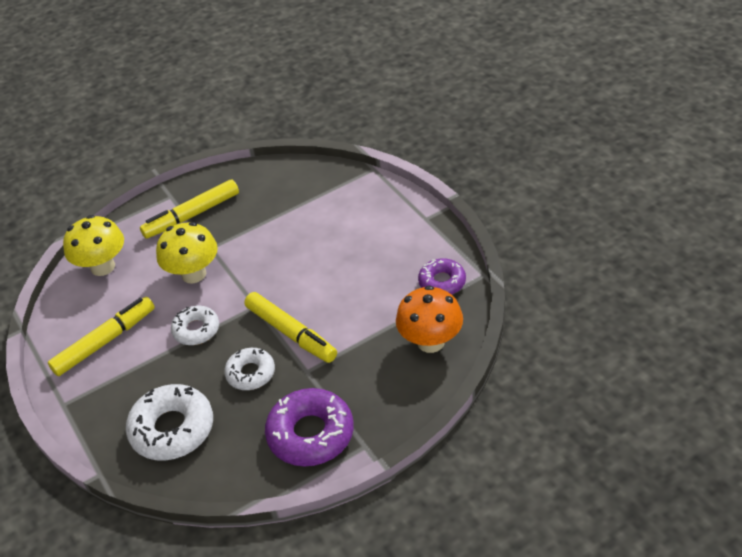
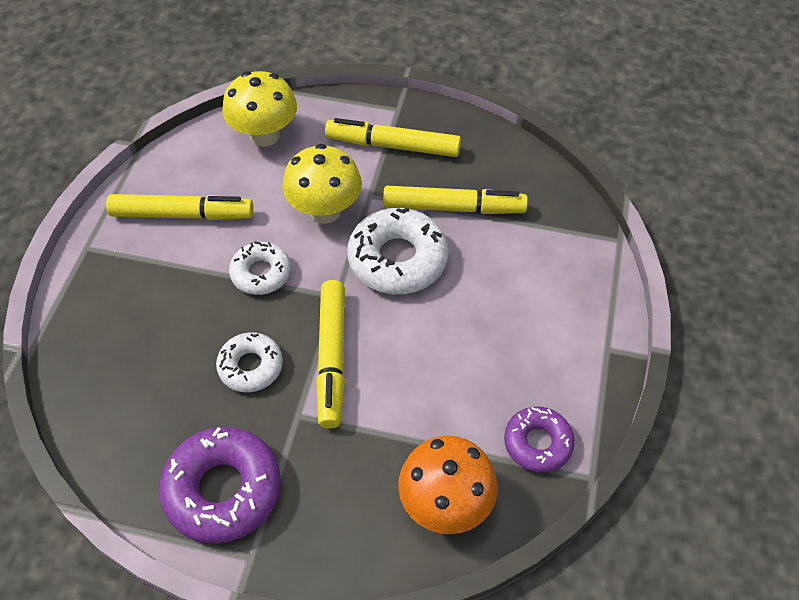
camera: 40 degrees right, 10 degrees up
(172, 429) = (129, 359): white donut -> white donut (397, 259)
(267, 218) = (453, 208): none -> yellow marker

